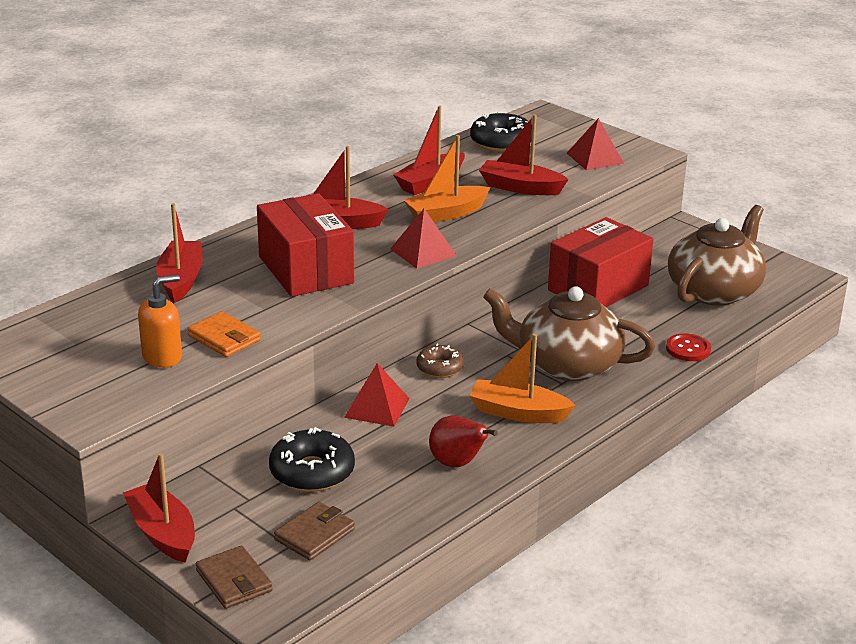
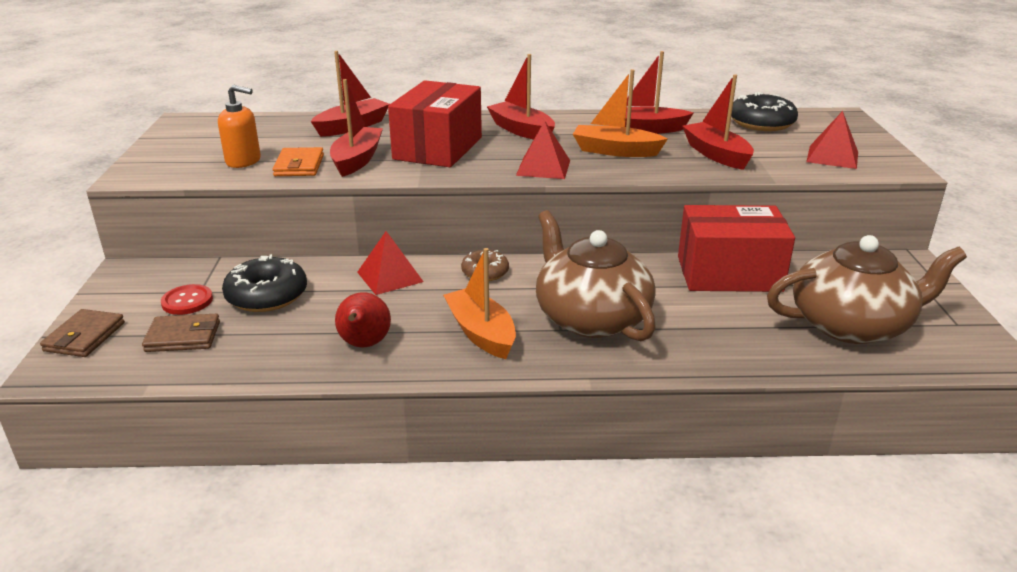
camera: 45 degrees right, 0 degrees up
(162, 533) = (119, 284): red boat -> red boat (357, 160)
(688, 349) = (733, 360): red button -> red button (187, 301)

